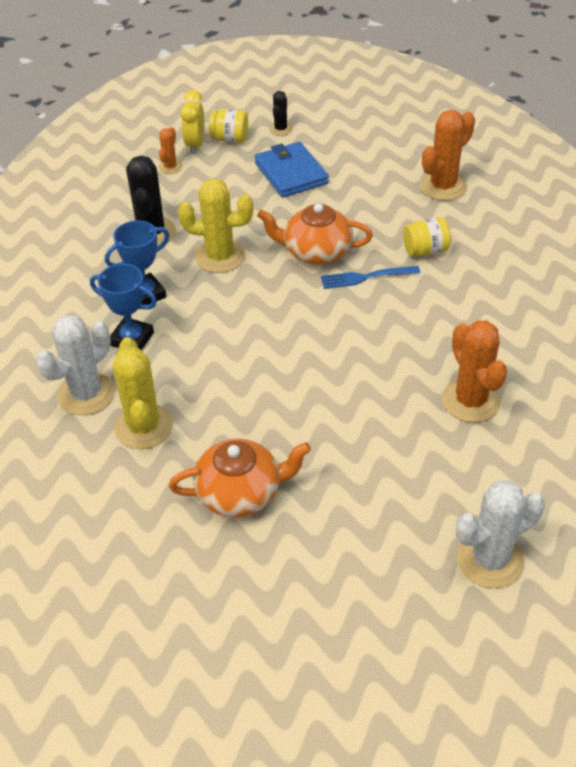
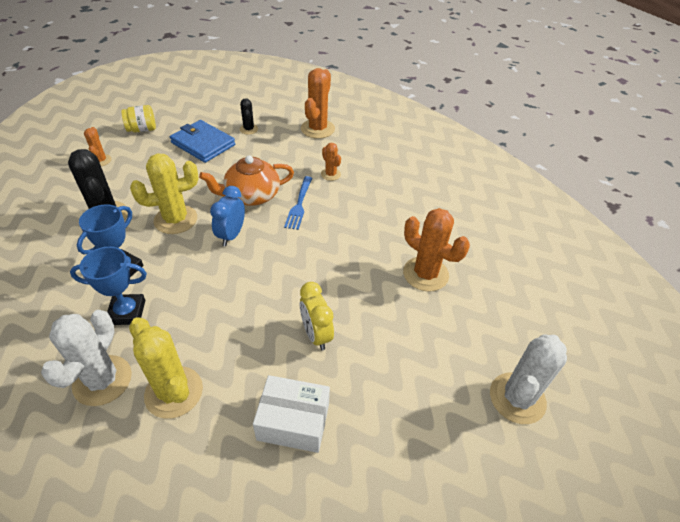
camera: 30 degrees left, 0 degrees up
(195, 145) = (115, 140): yellow clock -> yellow clock (316, 334)
(241, 492) = (293, 421): orange teapot -> white box
(271, 291) = (231, 235): none -> blue clock
(280, 129) = (179, 115): black cactus -> black cactus (249, 129)
(366, 277) = (299, 204): blue fork -> blue fork turned 45 degrees counterclockwise
(425, 250) = (330, 174): yellow jar -> orange cactus

